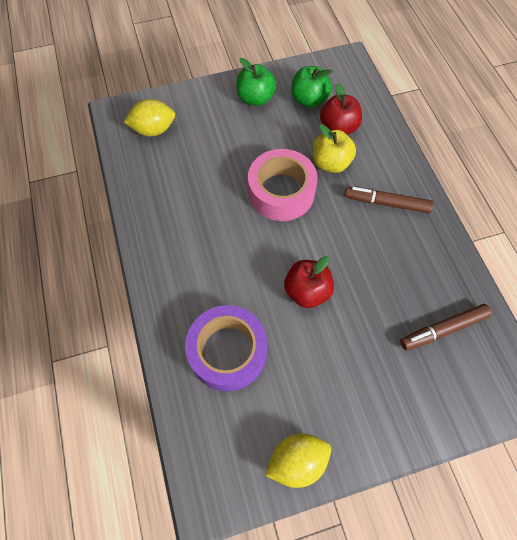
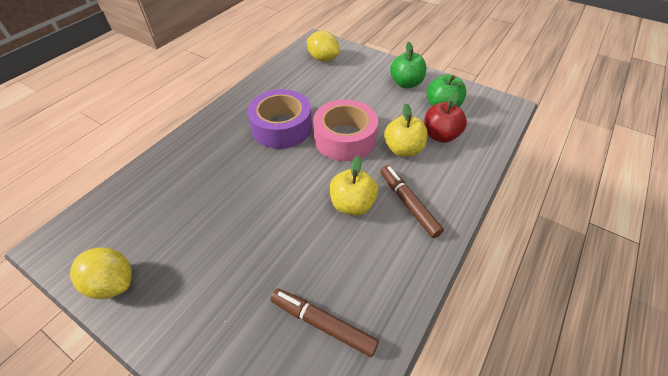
camera: 50 degrees right, 15 degrees down
(228, 352) = (183, 186): purple tape -> purple tape (281, 127)
(307, 291) = (273, 201): red apple -> none
(357, 239) = (352, 204): none -> yellow apple

